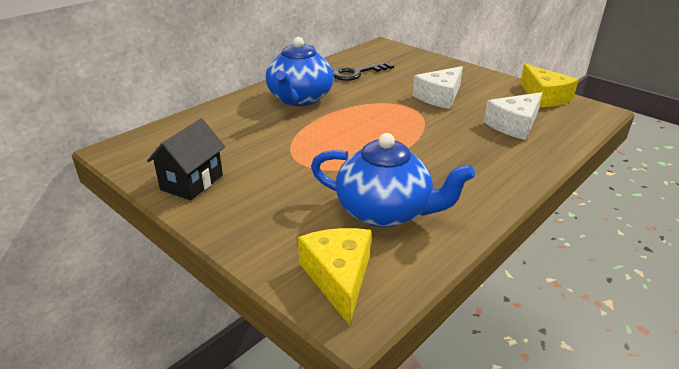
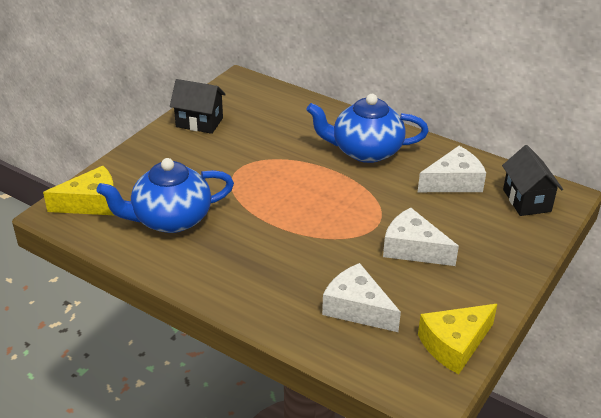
camera: 80 degrees right, 5 degrees up
(357, 73) = (453, 182): black key -> white cheese
(385, 212) = (171, 219): blue teapot -> blue teapot turned 60 degrees clockwise
(386, 55) = (526, 200): none -> black house

